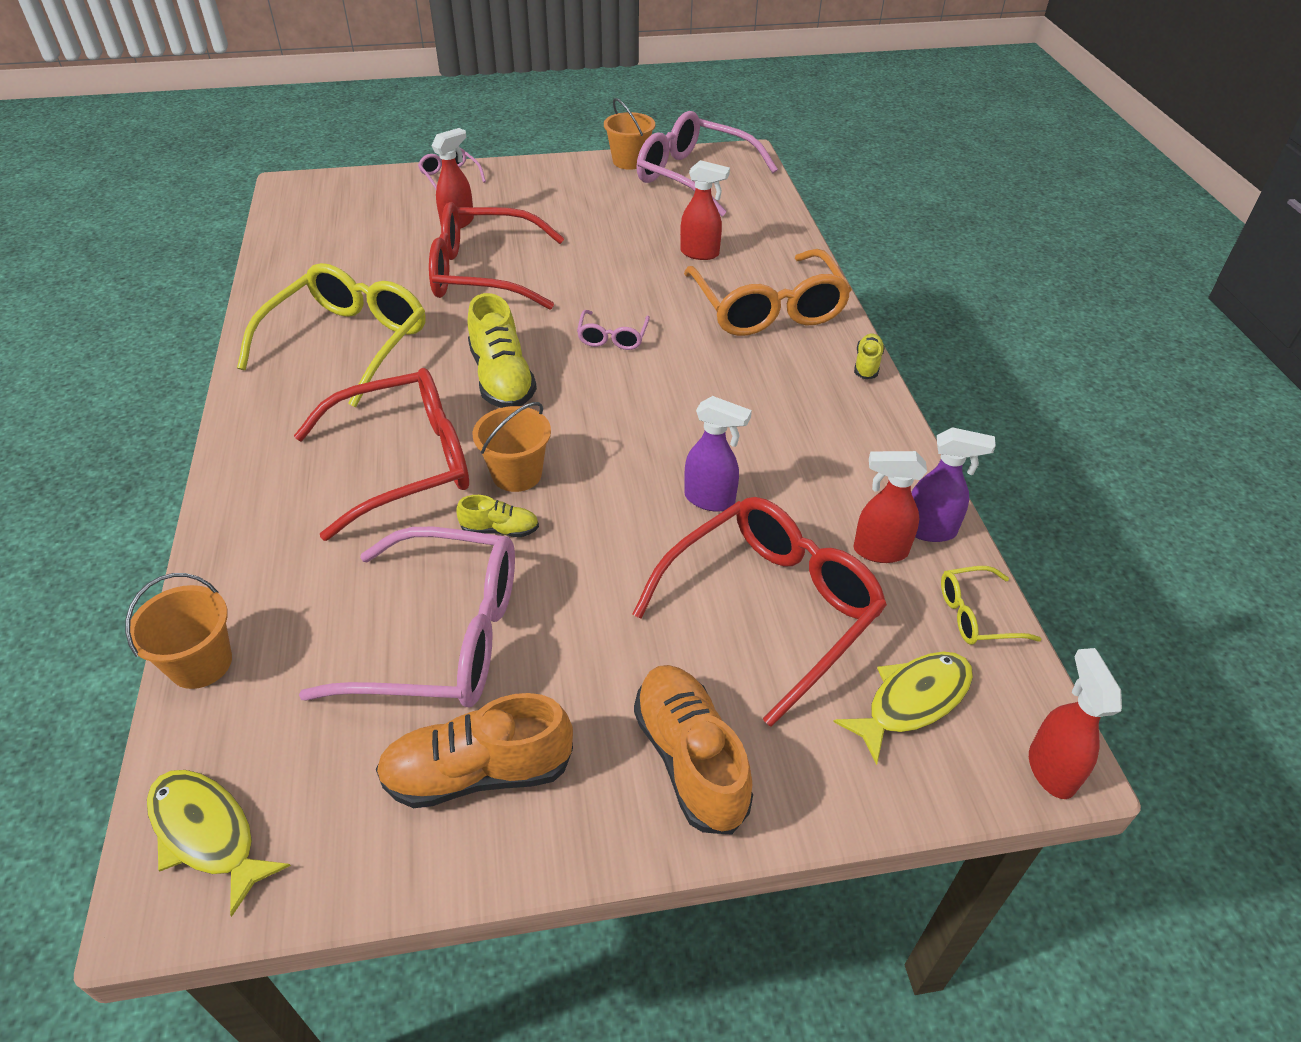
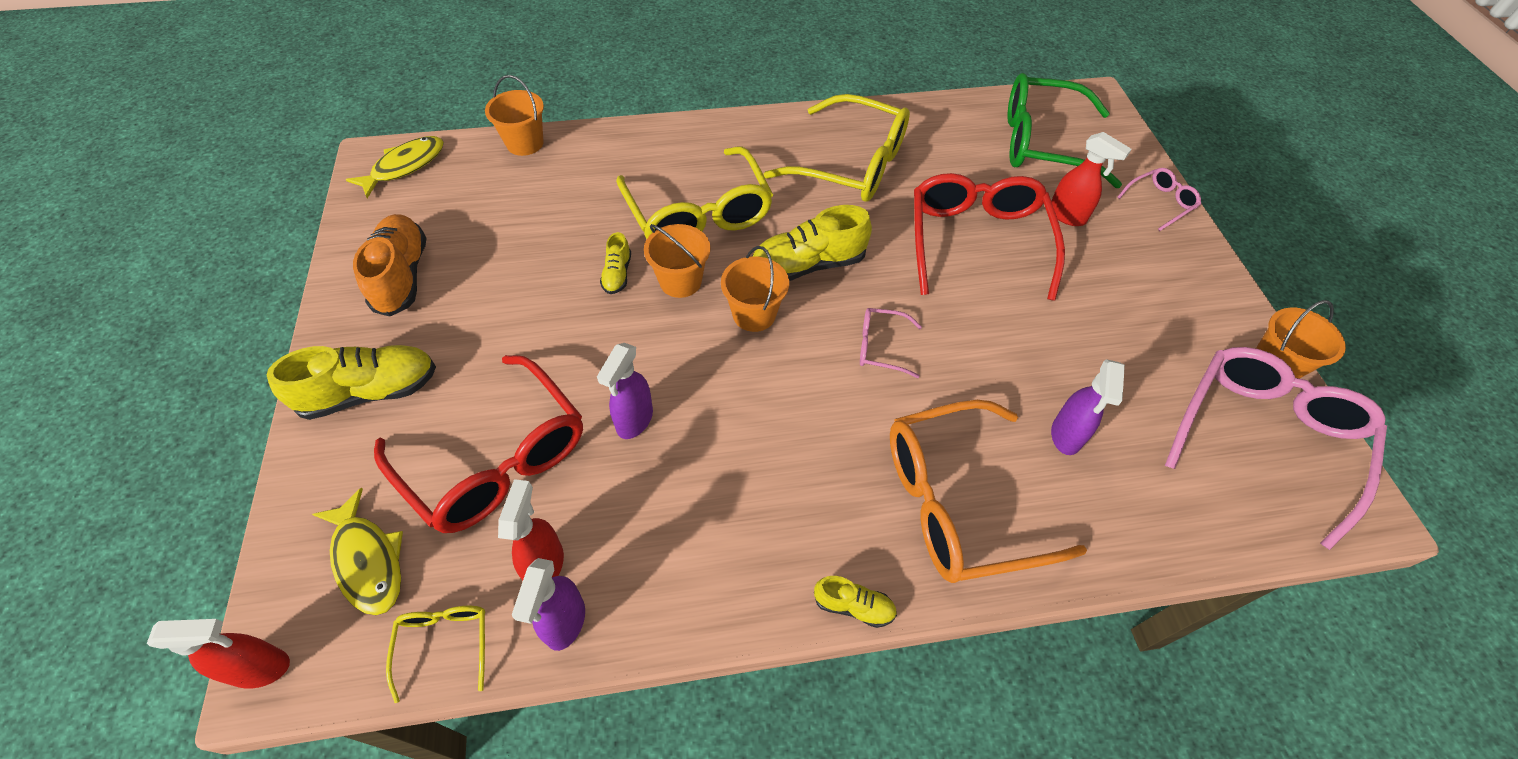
camera: 90 degrees right, 10 degrees up
(351, 223) = (1042, 143): none -> green glasses
(405, 463) = (698, 213): red glasses -> yellow glasses
(442, 636) = (518, 250): pink glasses -> none
(569, 417) = (754, 314): none -> orange bucket
(690, 759) = (370, 392): orange shoe -> yellow shoe
(700, 253) = (1066, 436): red spray bottle -> purple spray bottle

